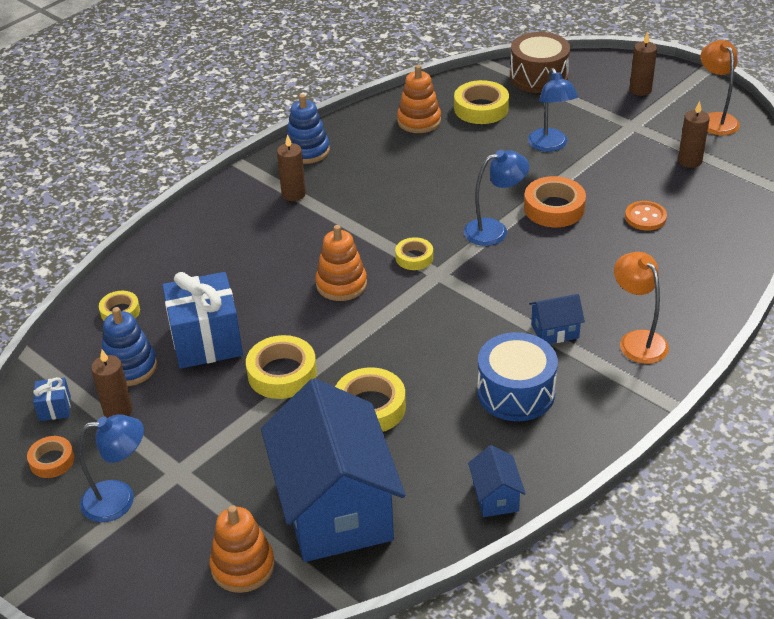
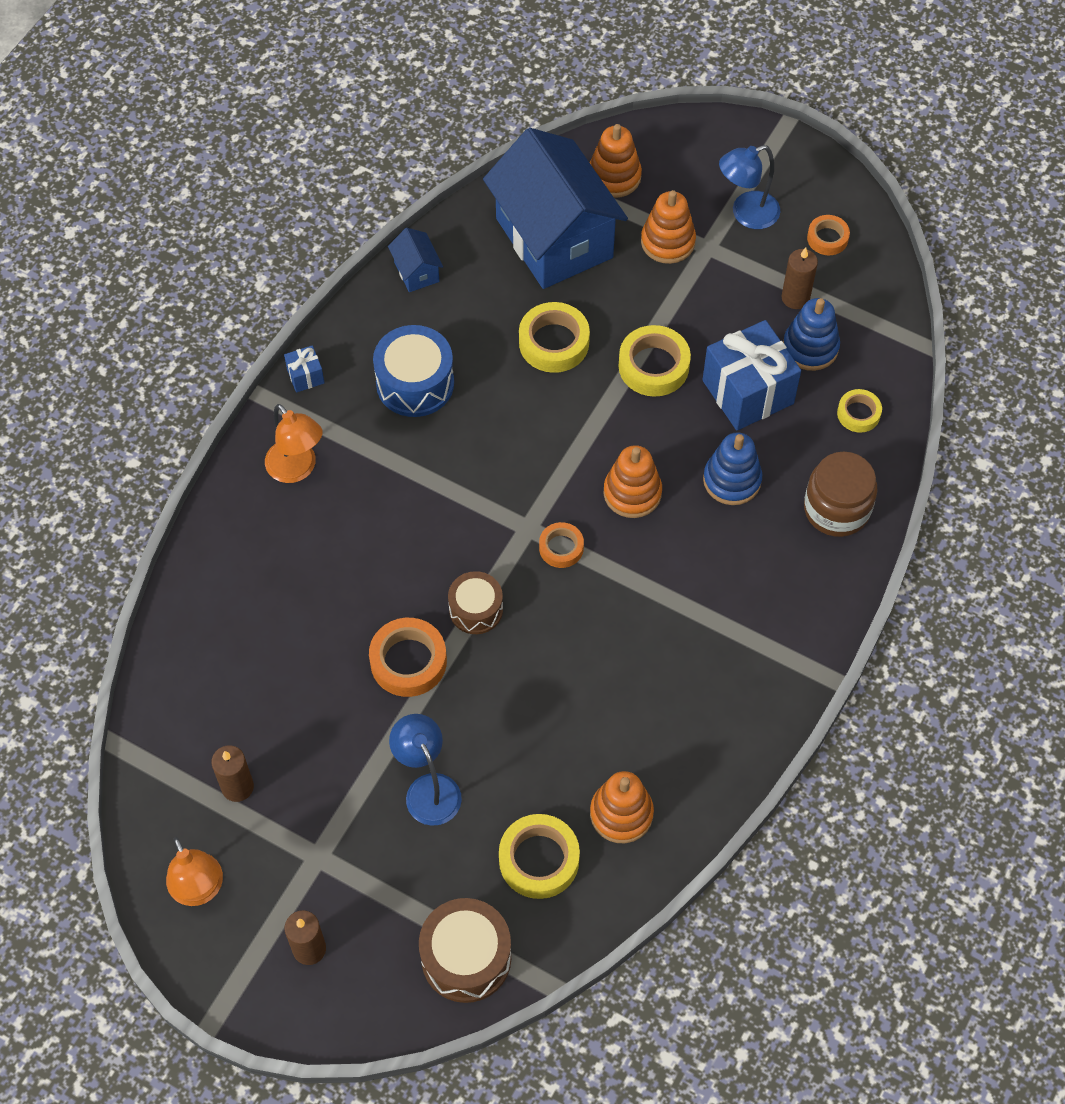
camera: 165 degrees right, 20 degrees up
(55, 408) = (857, 290): blue gift -> blue gift (305, 376)
(180, 252) = (836, 509): none -> brown jar
(216, 484) = (668, 242): none -> orange stacking toy
(293, 194) = (741, 632): brown candle -> none
(307, 151) = (755, 720): blue stacking toy -> blue stacking toy (732, 480)
(414, 257) = (561, 548): yellow tape -> orange tape
(494, 230) = (476, 609): blue lamp -> brown drum
(555, 331) = (385, 467): blue house -> none
(645, 217) = (294, 664): orange button -> none

